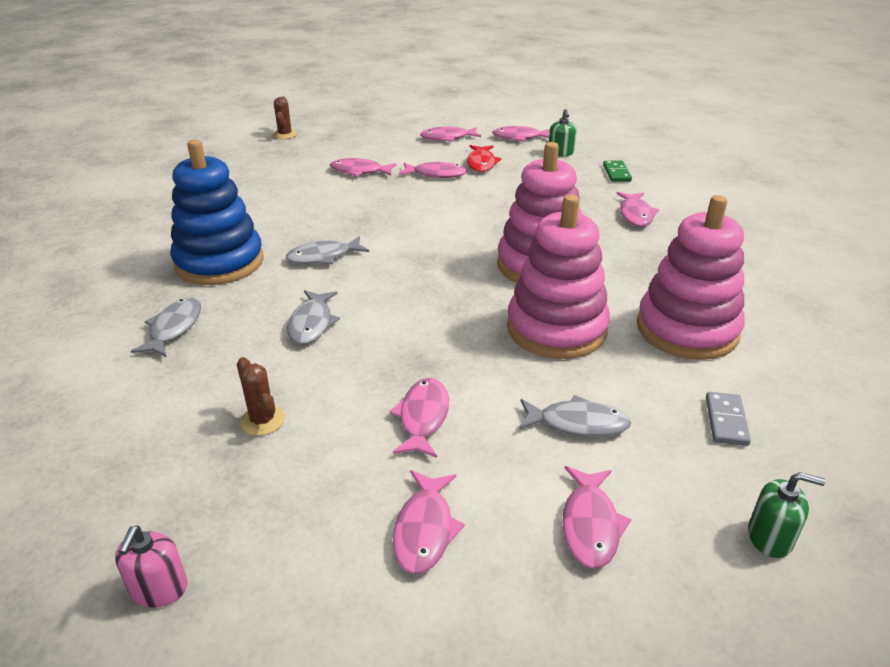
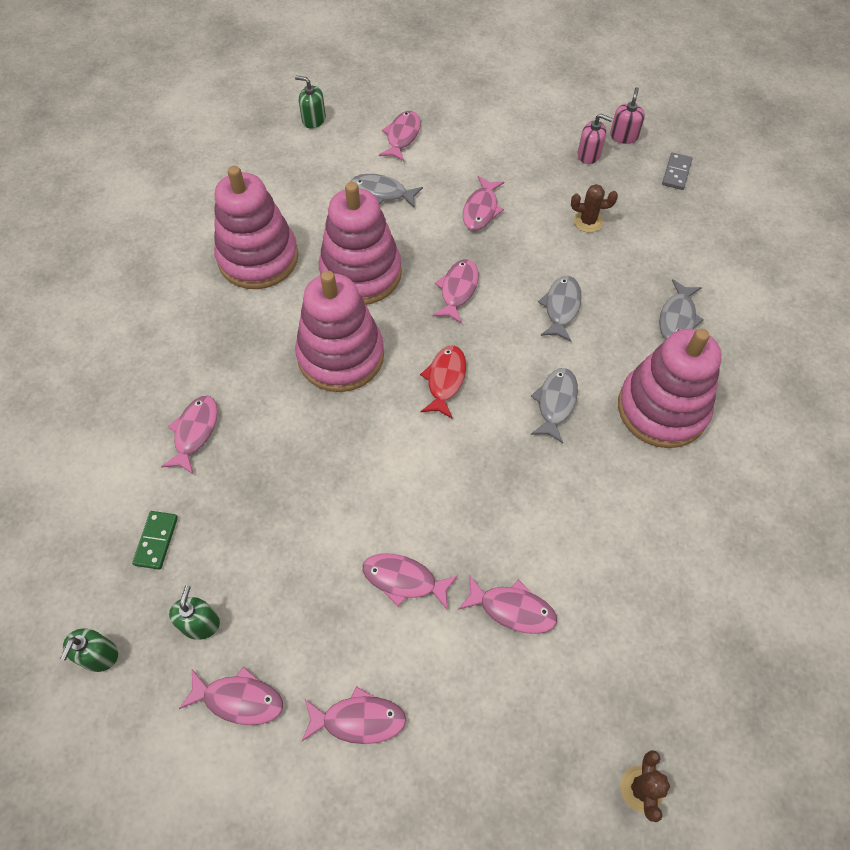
camera: 170 degrees left, 25 degrees up
(219, 262) = (662, 409): blue stacking toy -> pink stacking toy
(239, 535) = (589, 155): none -> pink soap dispenser
(262, 420) = (588, 221): brown cactus -> brown cactus turned 60 degrees counterclockwise
(323, 257) = (555, 403): grey fish -> grey fish turned 60 degrees counterclockwise
(425, 530) = (490, 145): pink fish -> pink fish (458, 290)
(481, 163) = (331, 606): red fish -> red fish (445, 380)
(612, 141) = (99, 655): none -> green soap dispenser
(726, 421) = (287, 182): grey domino -> grey domino (676, 173)

